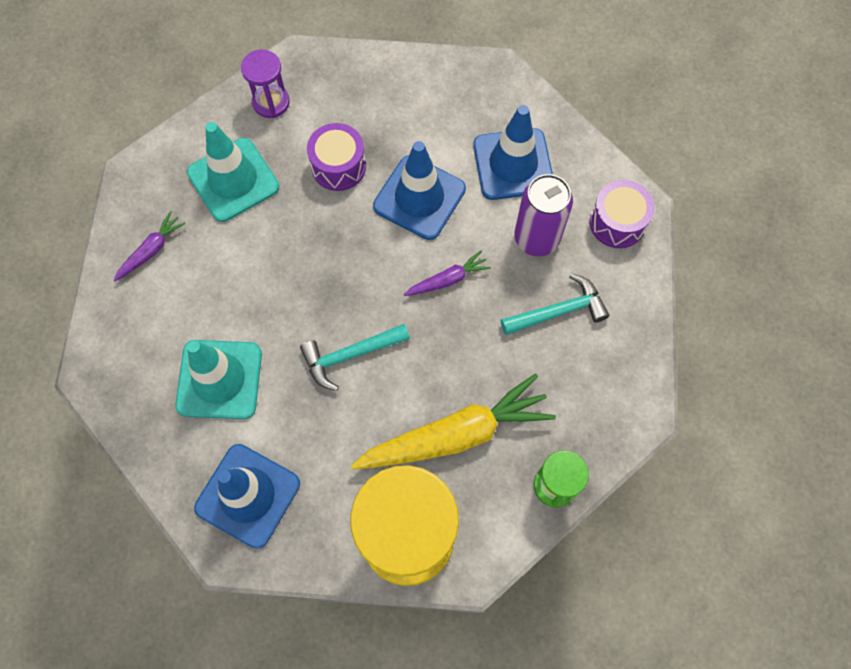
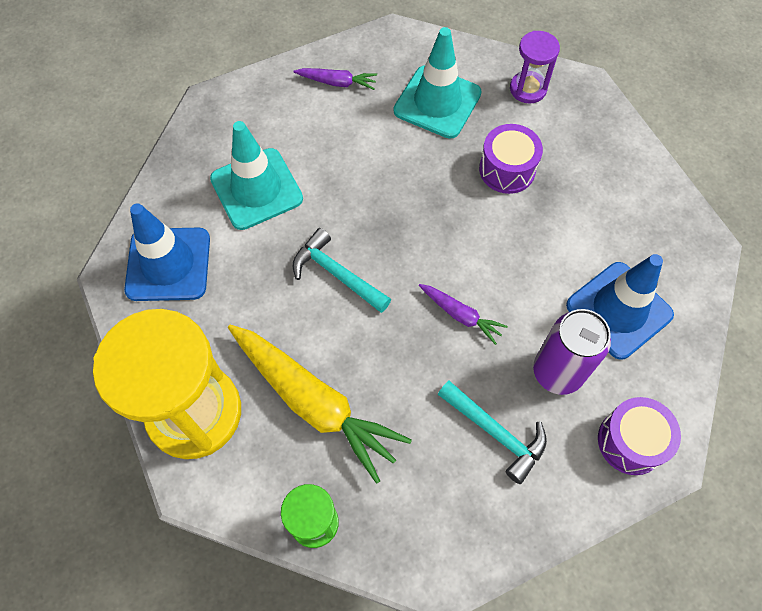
camera: 60 degrees right, 5 degrees down
(419, 197) = (524, 248): blue traffic cone -> none

